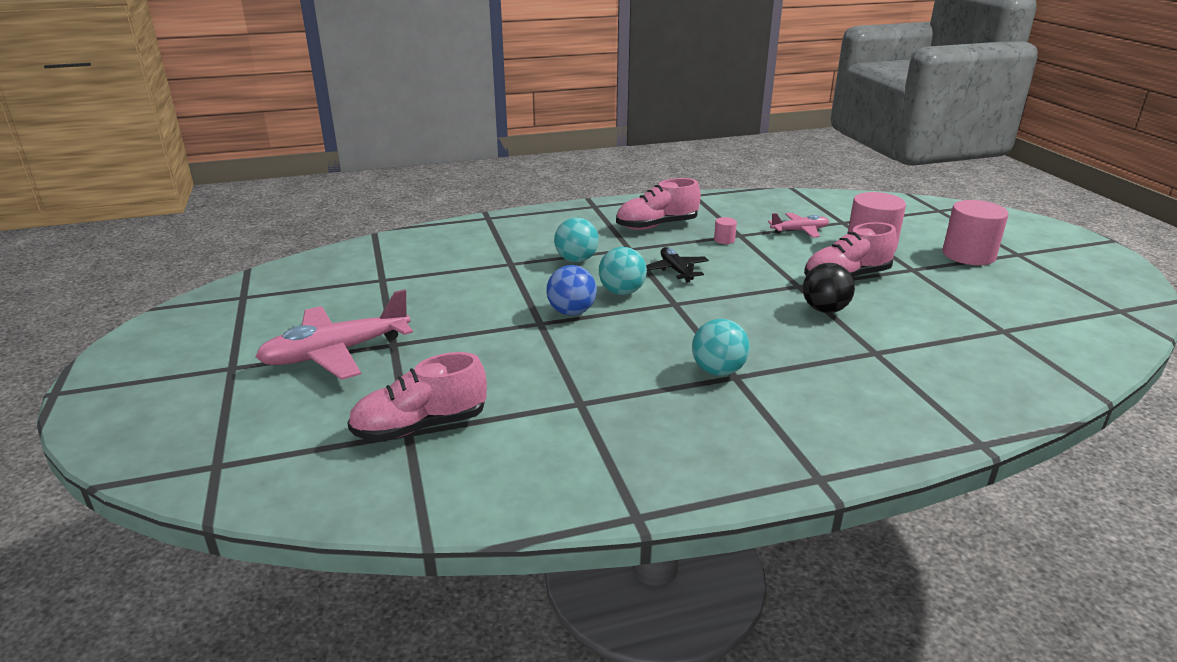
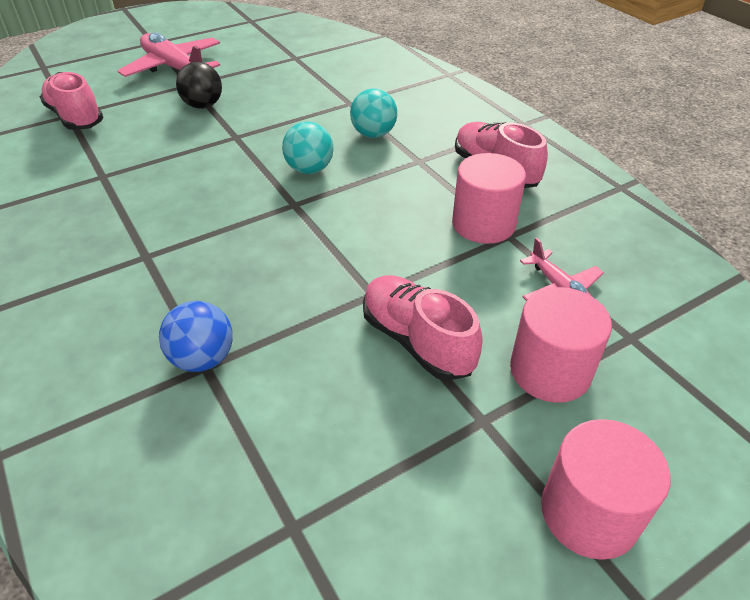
camera: 75 degrees right, 15 degrees up
(571, 312) = (259, 148): blue ball -> blue ball (203, 359)
(676, 270) = (375, 197): black plane -> none
(718, 371) = (155, 244): turquoise ball -> none
(724, 240) = (483, 224): pink cylinder -> pink cylinder, size x2.31
(824, 309) = (310, 319): black ball -> black ball (203, 106)

